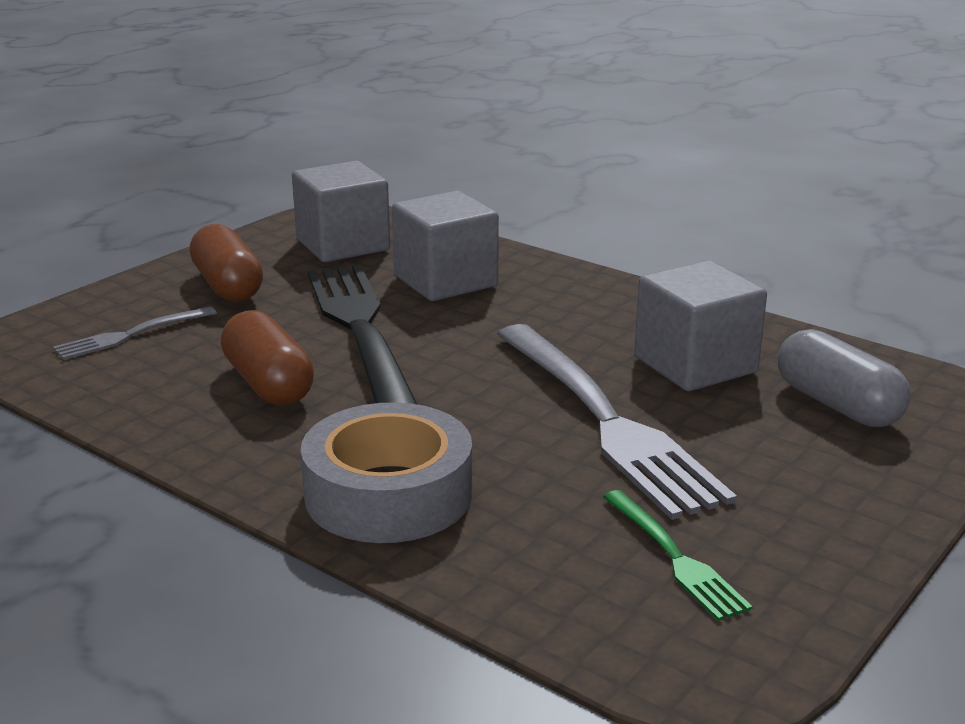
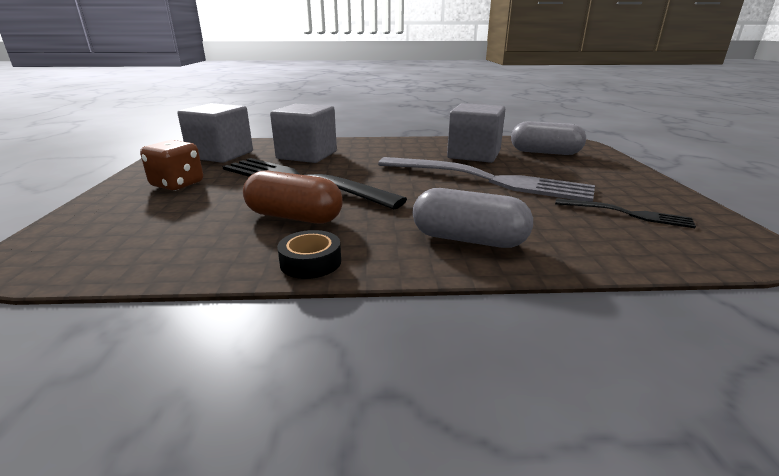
camera: 40 degrees left, 0 degrees up
(130, 335) = (143, 223): grey fork -> none
(197, 447) = (310, 262): none -> black tape
(228, 286) = (177, 184): brown capsule -> brown dice
(388, 494) = (468, 239): grey tape -> grey capsule
(675, 558) = (627, 214): green fork -> black fork

